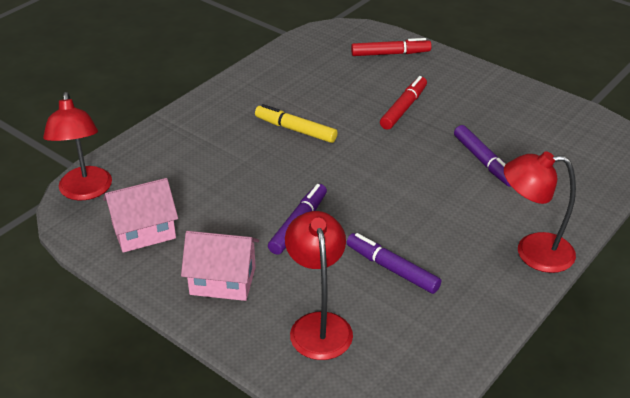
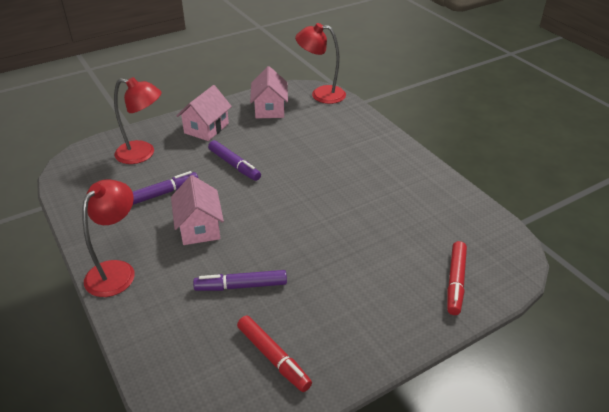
camera: 110 degrees right, 0 degrees up
(295, 130) = (346, 187): yellow marker -> none
(403, 108) = (349, 260): red marker -> red marker (273, 357)
(427, 215) = (199, 227): none -> pink house

